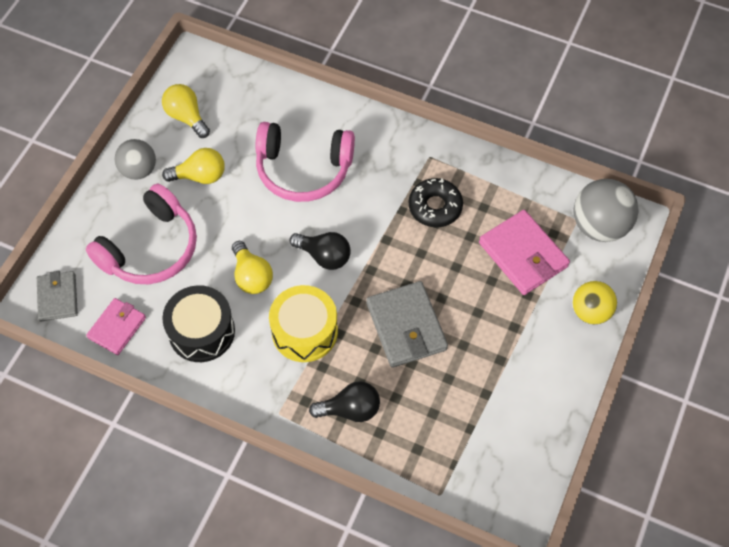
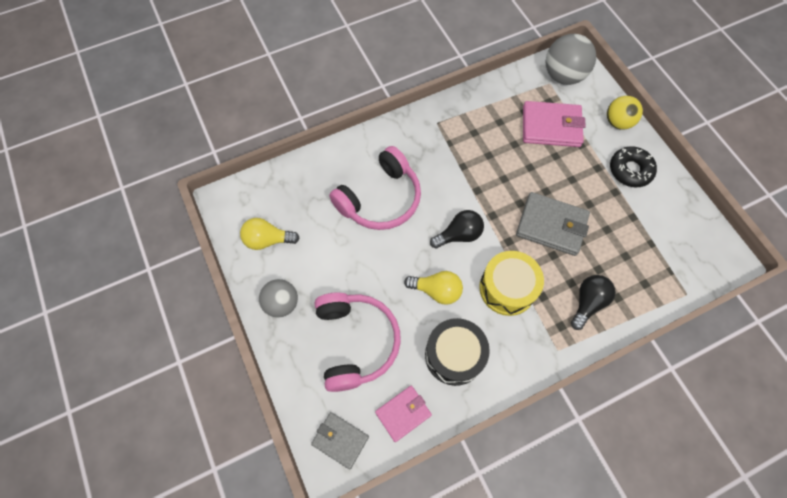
camera: 50 degrees left, 5 degrees up
(117, 328) = (403, 413): pink wallet -> pink wallet turned 75 degrees clockwise
(200, 176) = (325, 266): yellow light bulb -> none
(435, 207) = (477, 146): black donut -> black donut (630, 170)

